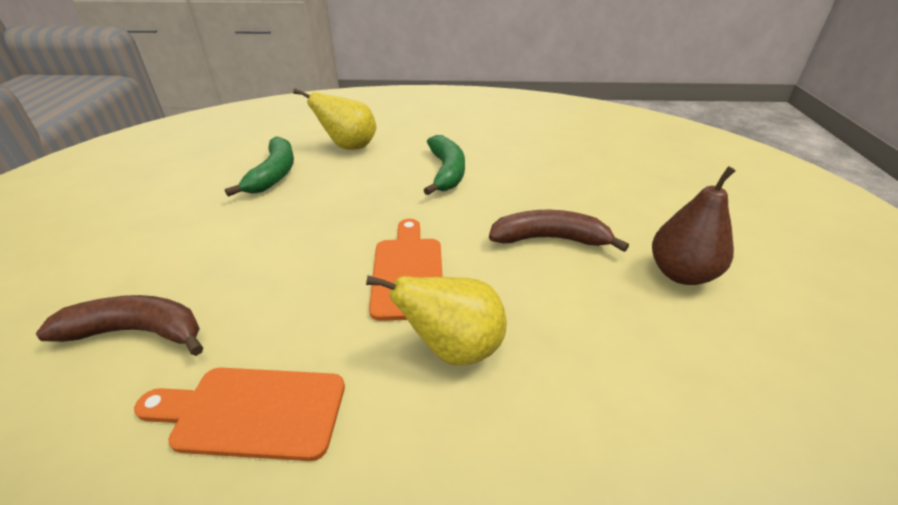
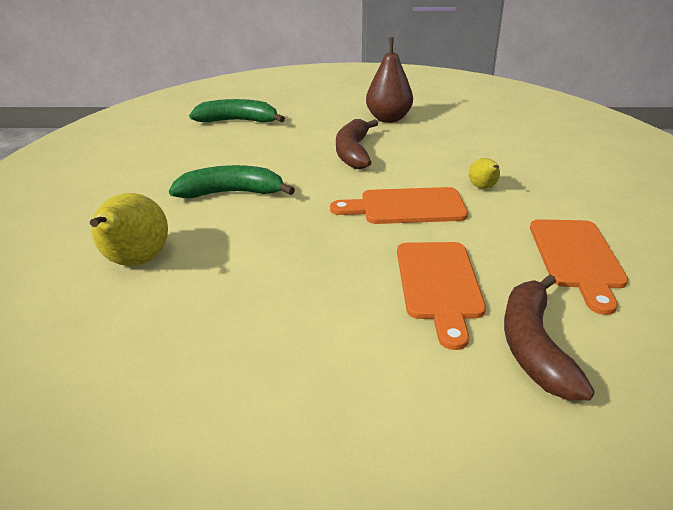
camera: 90 degrees left, 5 degrees down
(257, 282) = (439, 285): none -> orange cutting board
(274, 174) = (200, 319): green banana -> green banana (238, 121)
(453, 349) = (483, 188): yellow pear -> yellow pear, size x0.52

